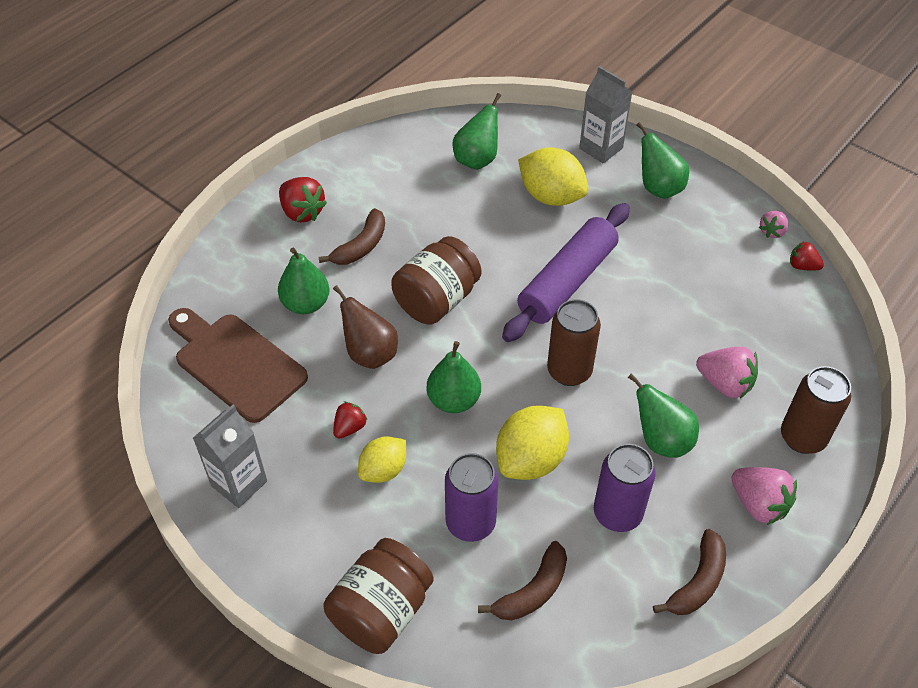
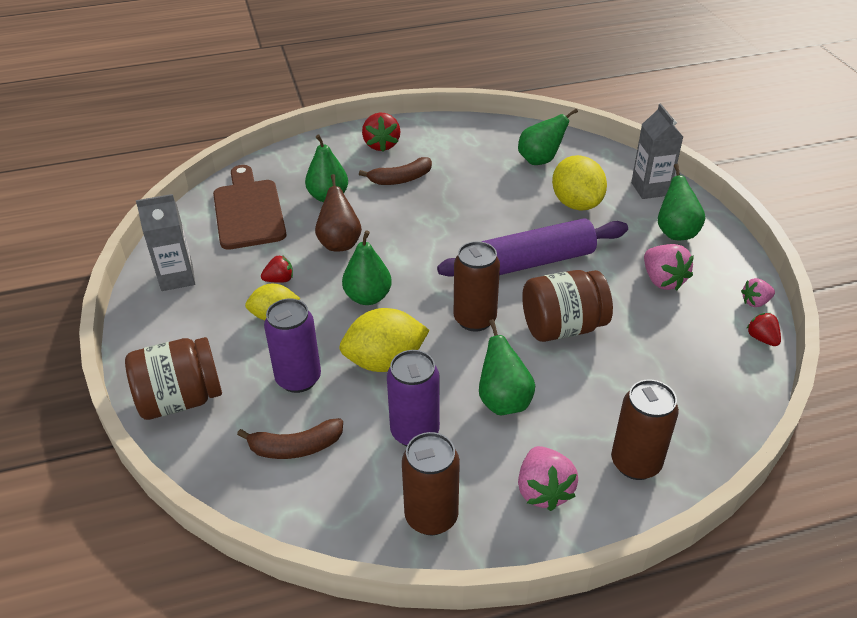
camera: 35 degrees right, 10 degrees down
(437, 300) = (420, 232): brown jar -> brown jar (562, 327)
(697, 582) = (431, 517): brown banana -> brown can
(725, 384) = (600, 389): pink strawberry -> pink strawberry (662, 280)

